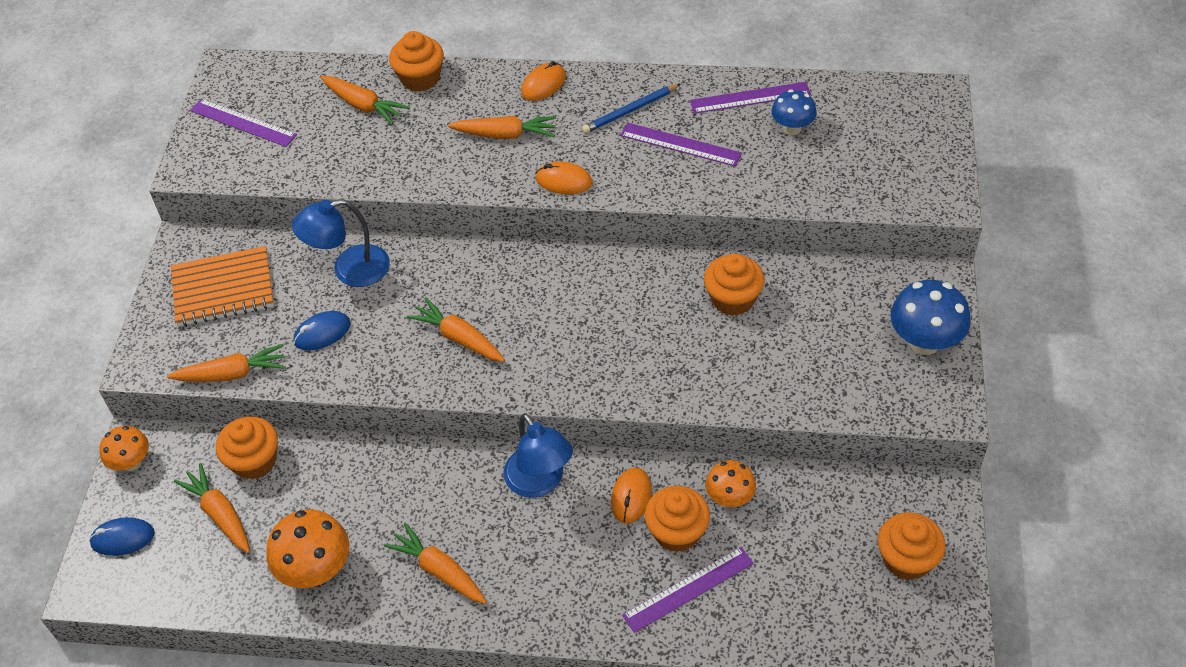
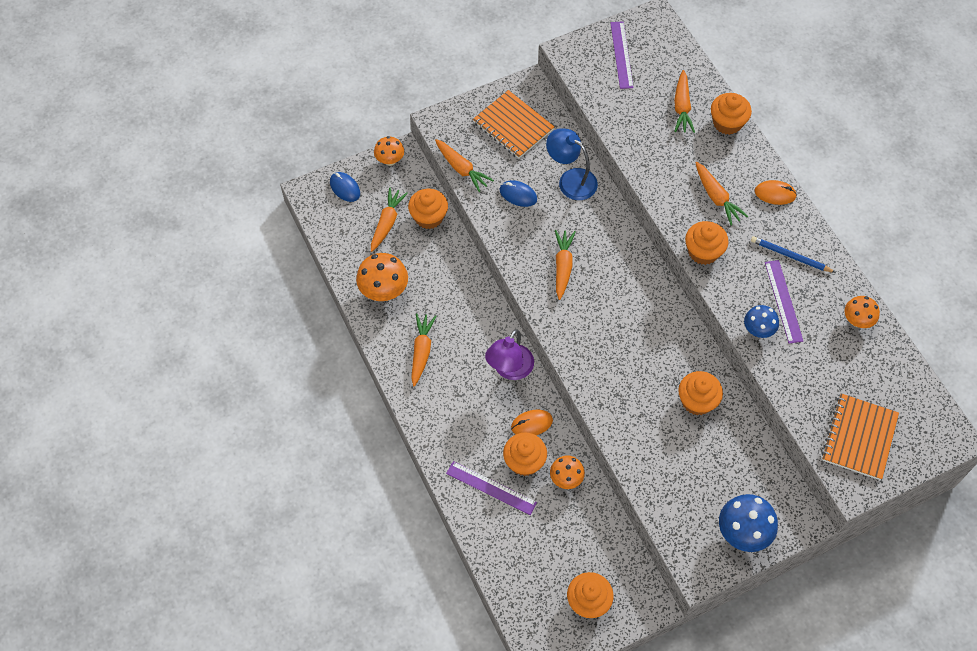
camera: 55 degrees right, 10 degrees up
(540, 482) = (509, 369): blue lamp -> purple lamp
(564, 181) = (703, 252): orange mouse -> orange cupcake
(750, 98) = (857, 321): purple ruler -> orange mushroom
(792, 128) = (848, 360): blue mushroom -> blue mushroom (758, 330)
(889, 166) = (859, 437): none -> orange notebook

